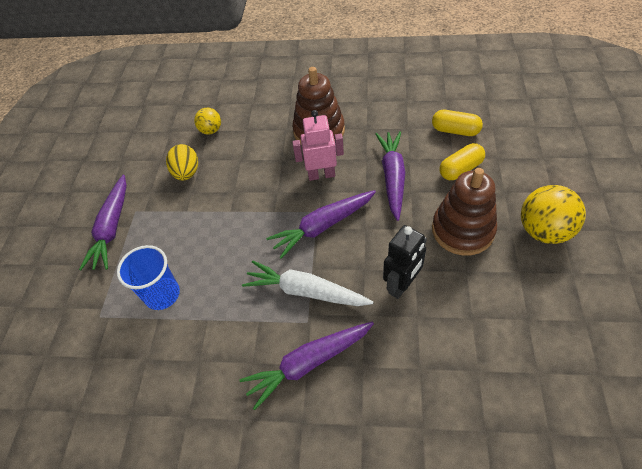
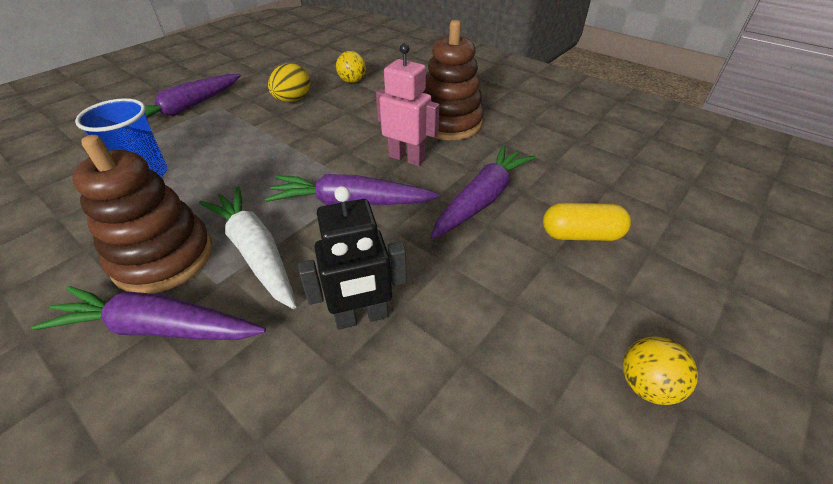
camera: 30 degrees right, 10 degrees down
(455, 131) = (614, 193): yellow capsule -> none
(462, 230) = (513, 304): brown stacking toy -> brown stacking toy (164, 257)
(543, 231) = (646, 385): yellow ball -> yellow ball, size x0.57

